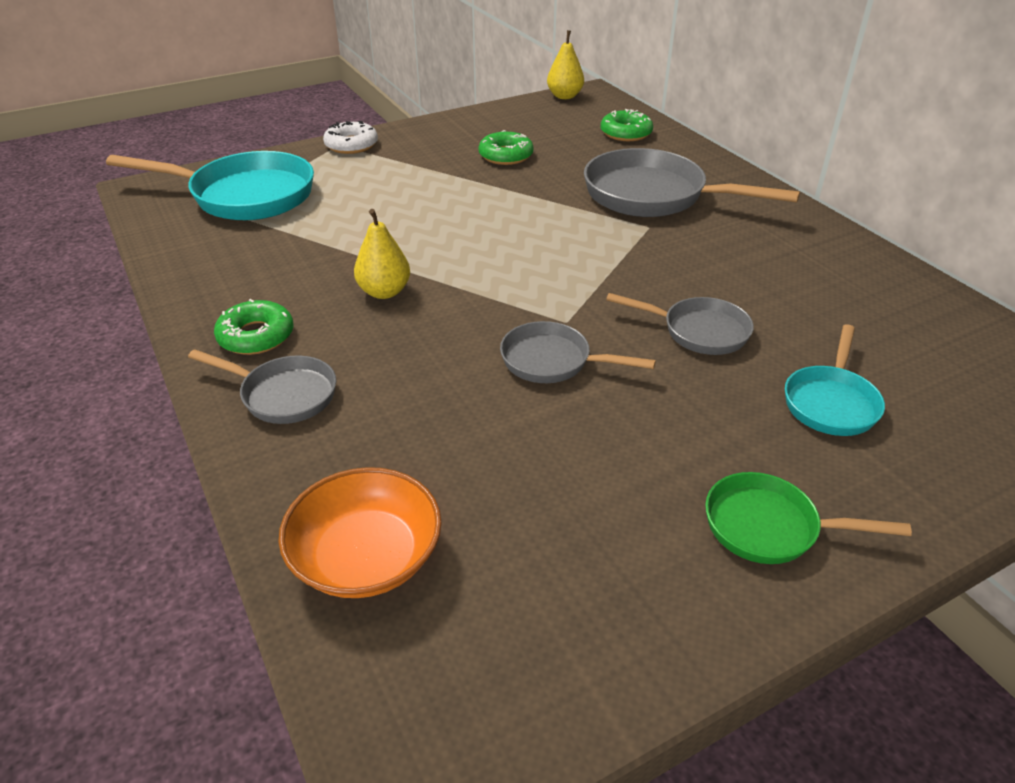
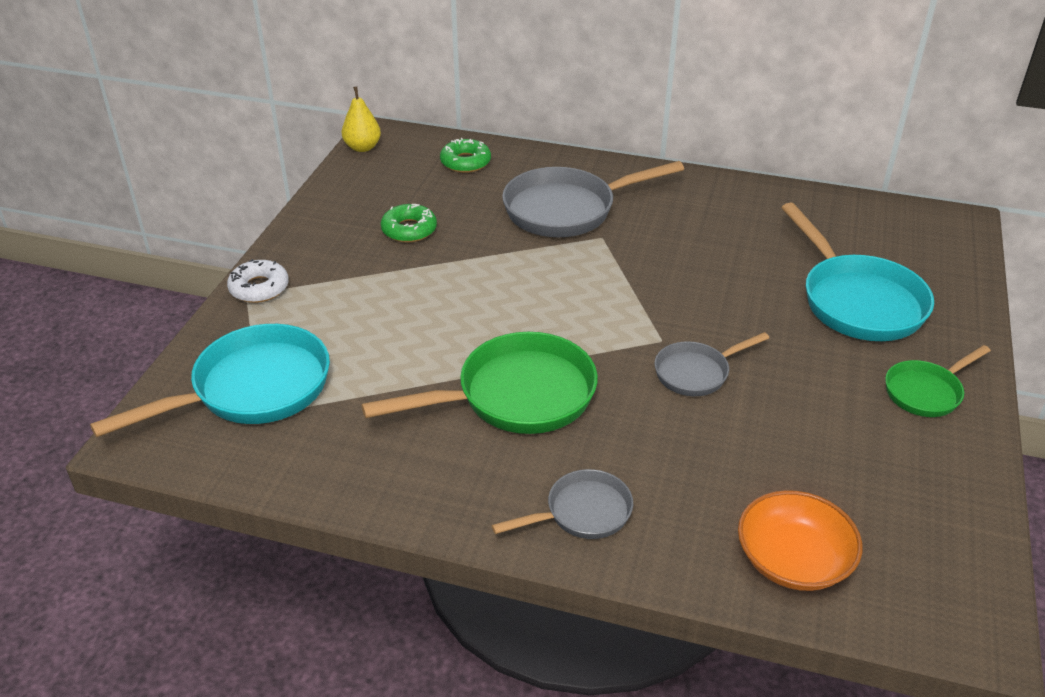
camera: 45 degrees left, 0 degrees up
(256, 336) = (488, 490): green donut -> none
(384, 292) = (516, 396): yellow pear -> green pan
(698, 331) = (739, 298): grey pan -> none
(831, 402) = (857, 301): turquoise pan -> turquoise pan, size x1.80

